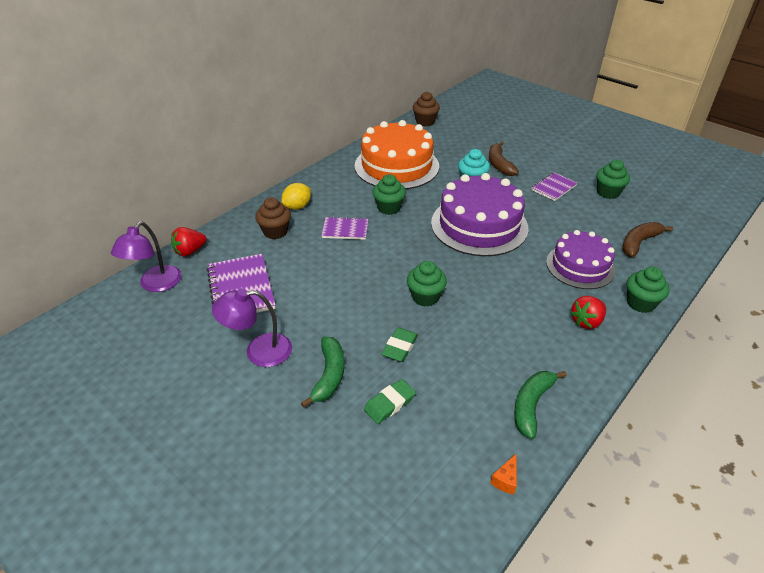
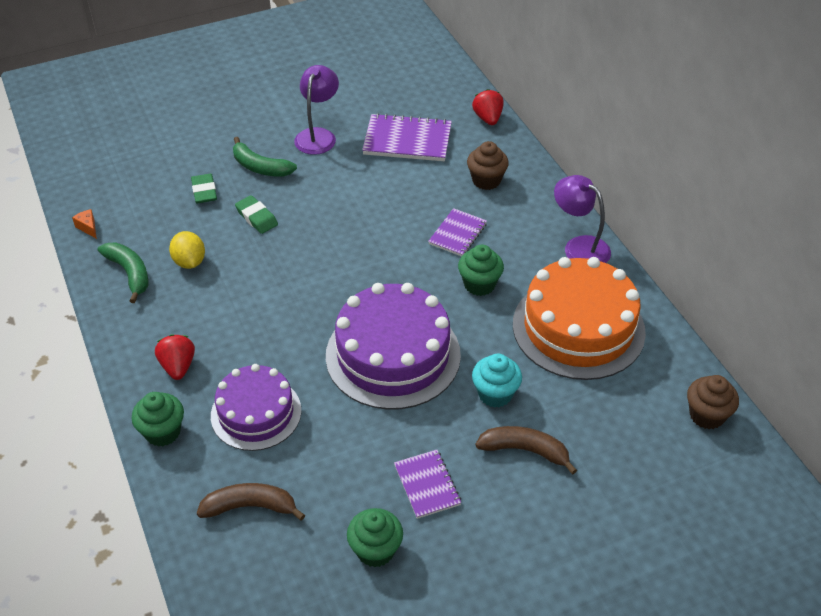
camera: 115 degrees right, 5 degrees up
(155, 284) = (448, 92): purple lamp -> purple lamp (579, 247)
(297, 206) = (527, 208): yellow lemon -> yellow lemon (189, 262)
(425, 297) = (305, 258): green cupcake -> none
(639, 243) = (250, 507): brown banana -> brown banana turned 75 degrees counterclockwise

